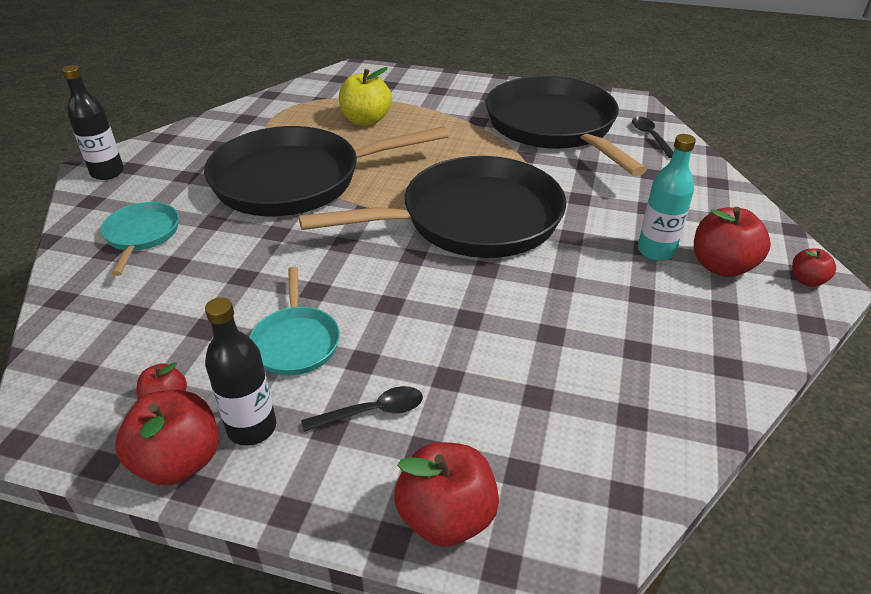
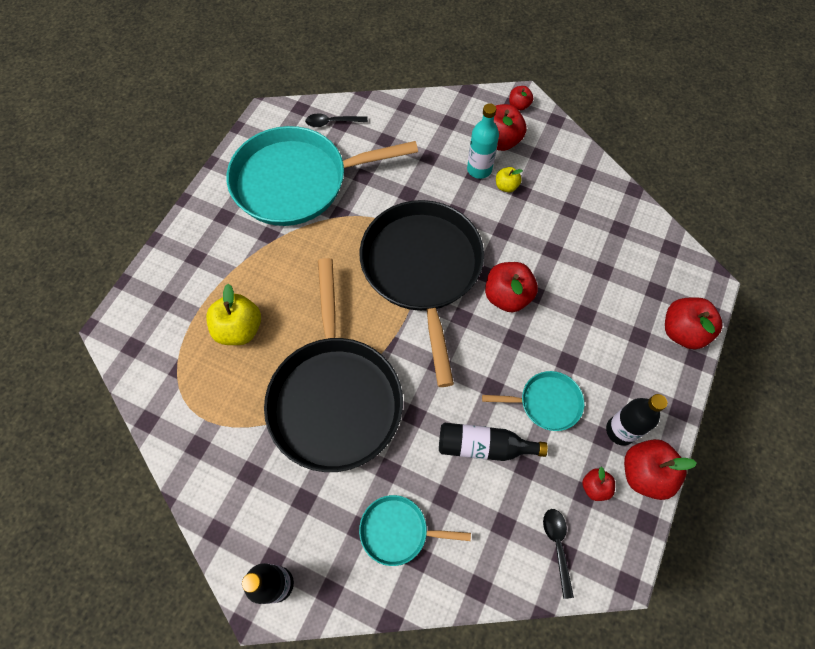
camera: 80 degrees left, 25 degrees up
(235, 289) = (484, 446): none -> black bottle
(372, 412) = (611, 360): black spoon -> black spoon (557, 546)
(455, 293) = (507, 296): none -> red apple
(554, 127) = (297, 182): black pan -> turquoise pan
(642, 278) = (506, 186): none -> yellow apple

